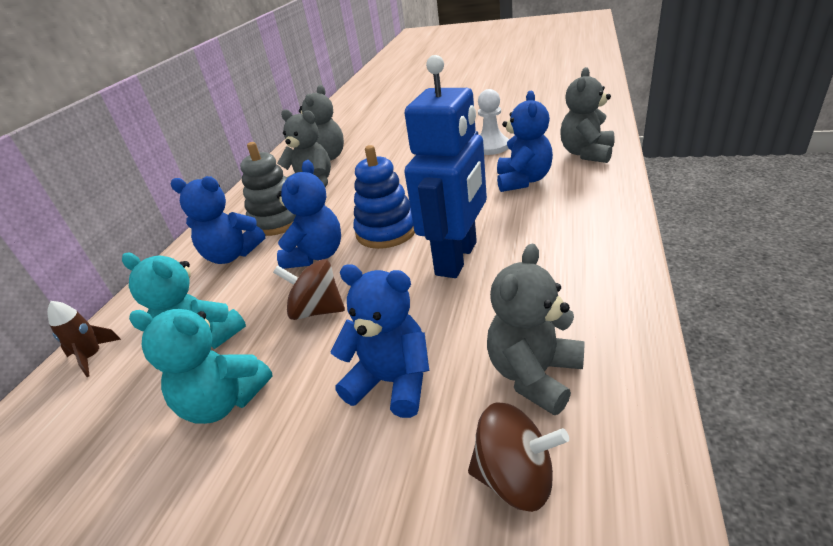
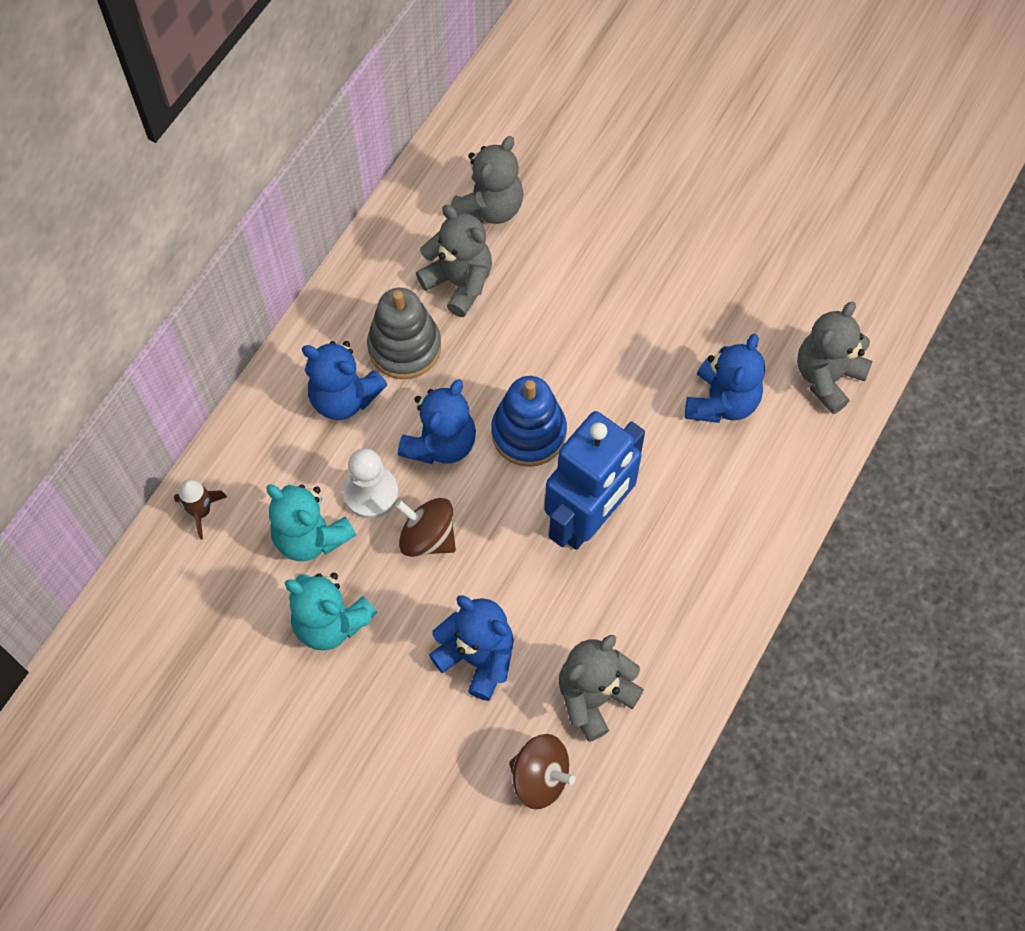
camera: 10 degrees right, 30 degrees up
(491, 147) = (721, 296): white pawn -> white pawn (371, 493)

